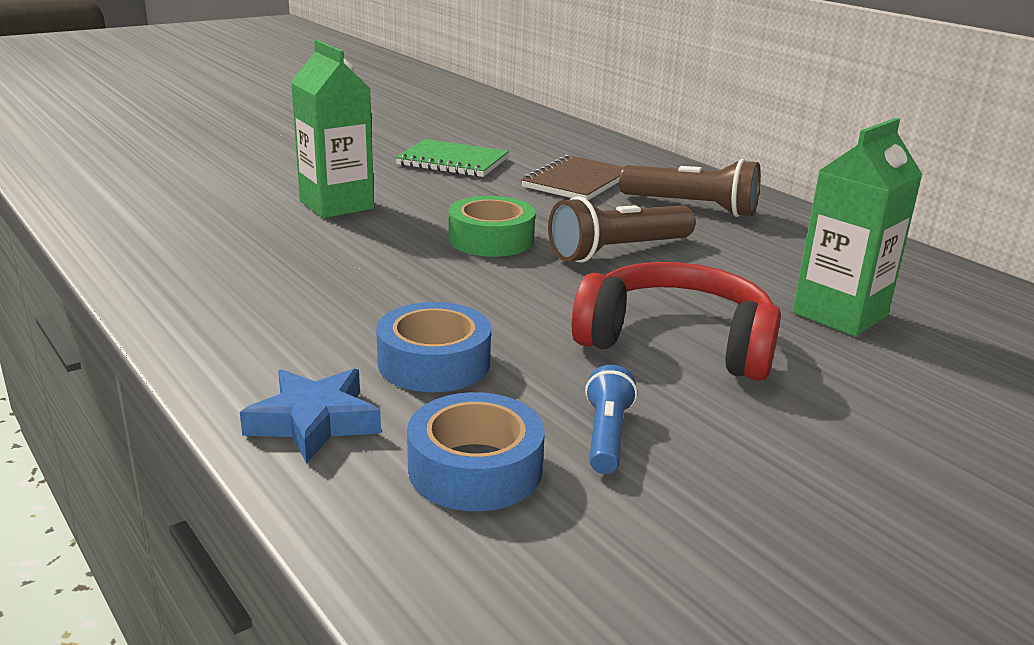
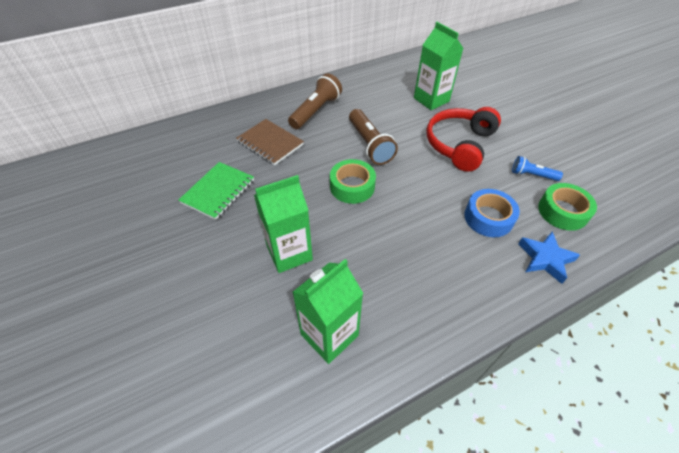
camera: 80 degrees left, 25 degrees up
(188, 232) = (329, 335): none -> green carton
(475, 468) = (562, 211): blue tape -> green tape

